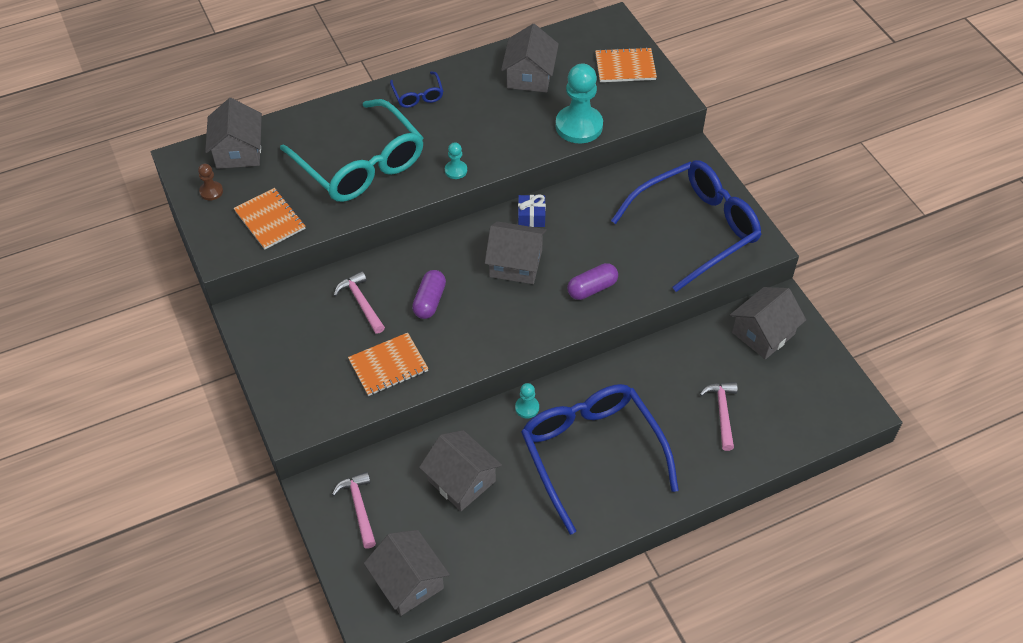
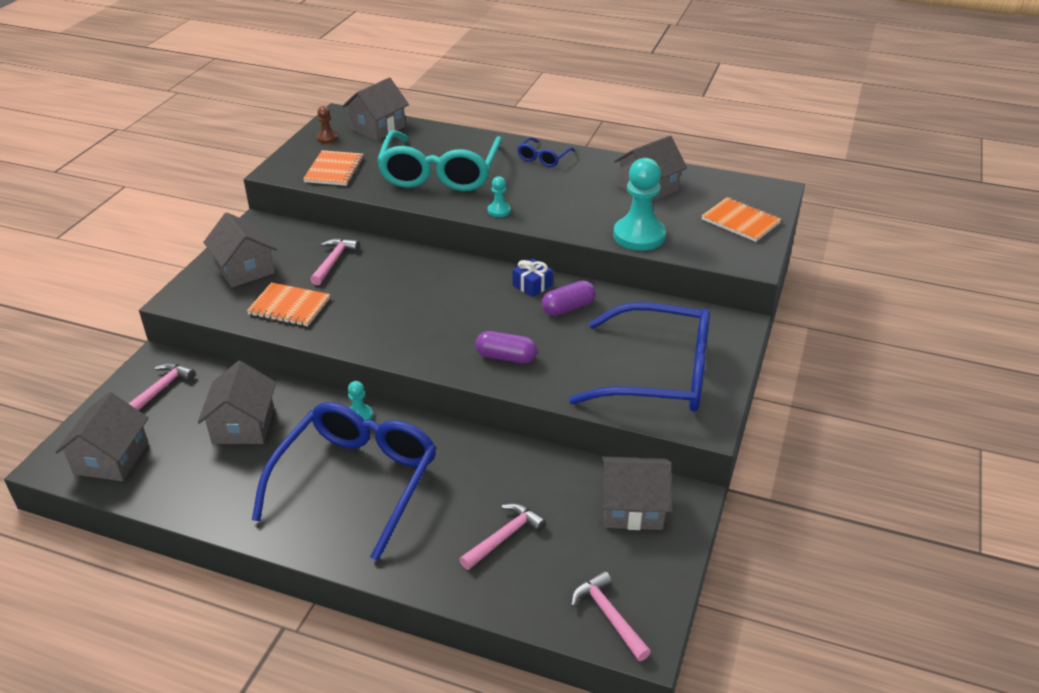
camera: 45 degrees right, 15 degrees down
(429, 301) = (377, 289): purple capsule -> purple capsule (568, 308)
(515, 263) = (473, 305): grey house -> grey house (244, 269)
(830, 410) = (609, 616): none -> pink hammer

